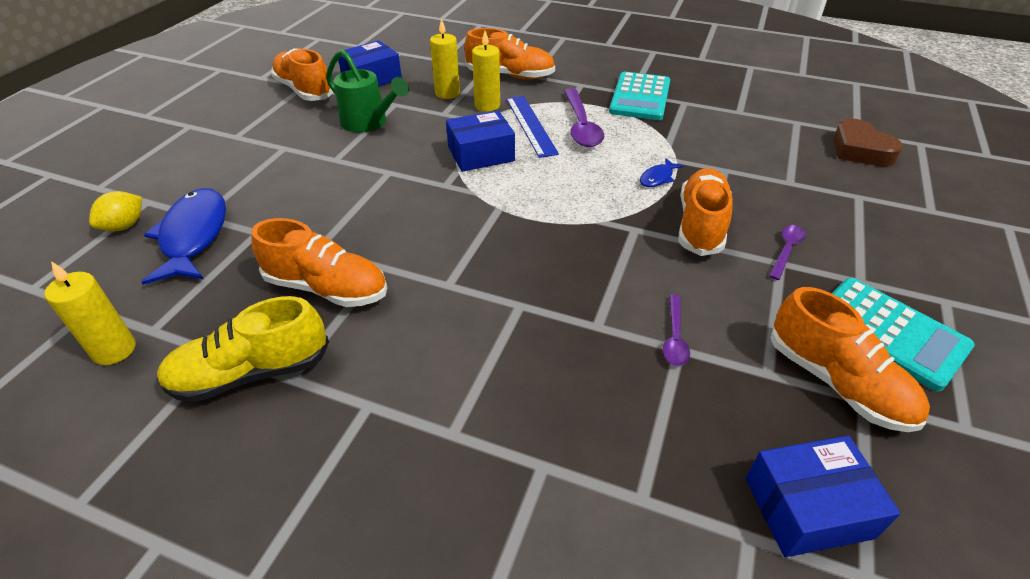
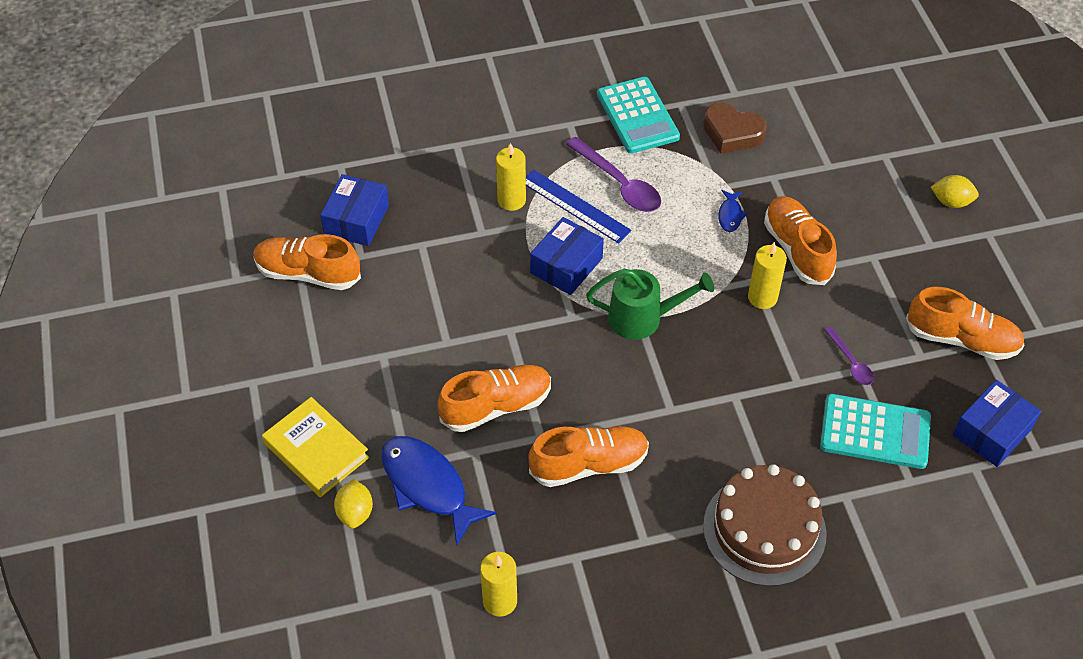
camera: 35 degrees left, 10 degrees up
(162, 178) = (316, 451): none -> yellow book
(251, 373) = (614, 554): yellow shoe -> none
(369, 123) = (426, 282): green watering can -> green watering can (643, 318)
(415, 443) = (764, 530): none -> brown cake
(447, 93) = (456, 202): yellow candle -> yellow candle (762, 297)
(510, 76) = (491, 145): orange shoe -> orange shoe (496, 406)
(786, 250) = (869, 242): purple spoon -> none
(860, 150) = (856, 98): brown heart -> brown heart (732, 133)
(889, 332) = (969, 281): turquoise calculator -> turquoise calculator (875, 432)
(914, 257) = (951, 202): none -> yellow lemon

